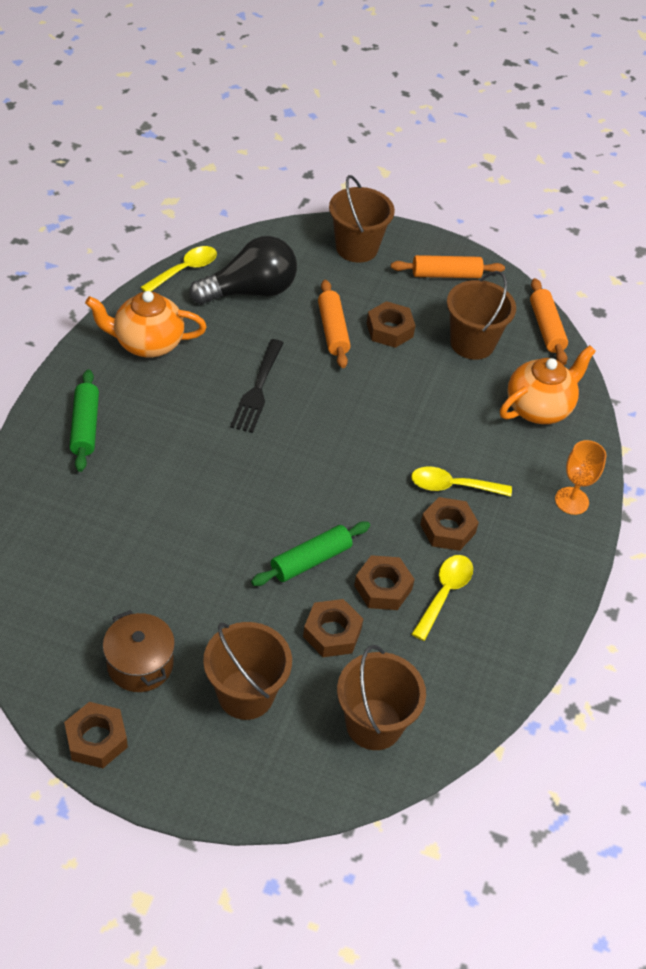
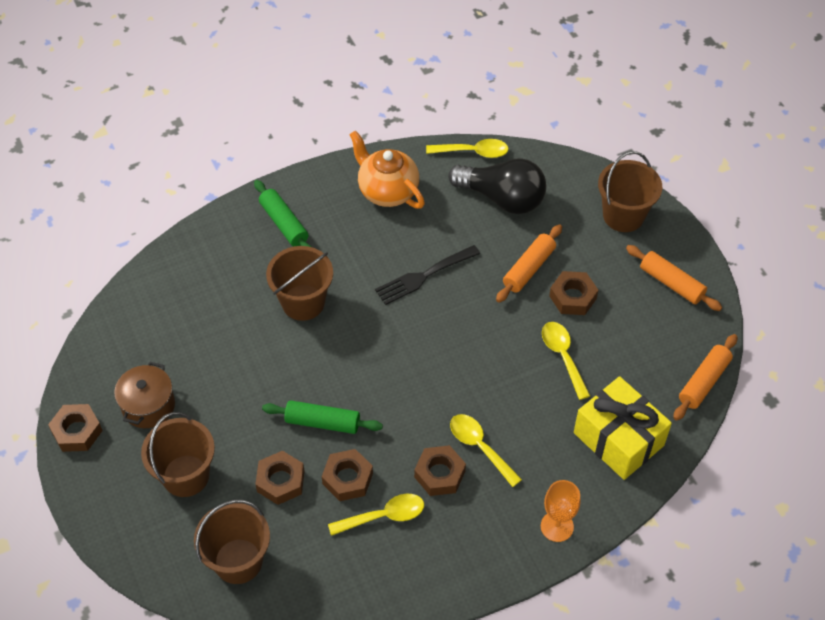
camera: 50 degrees right, 5 degrees up
(85, 427) = (284, 223): green rolling pin -> green rolling pin turned 75 degrees counterclockwise
(433, 377) = (563, 356): none -> yellow spoon
(472, 343) = (626, 352): brown bucket -> brown bucket (303, 302)
(539, 408) = (618, 439): orange teapot -> yellow gift

